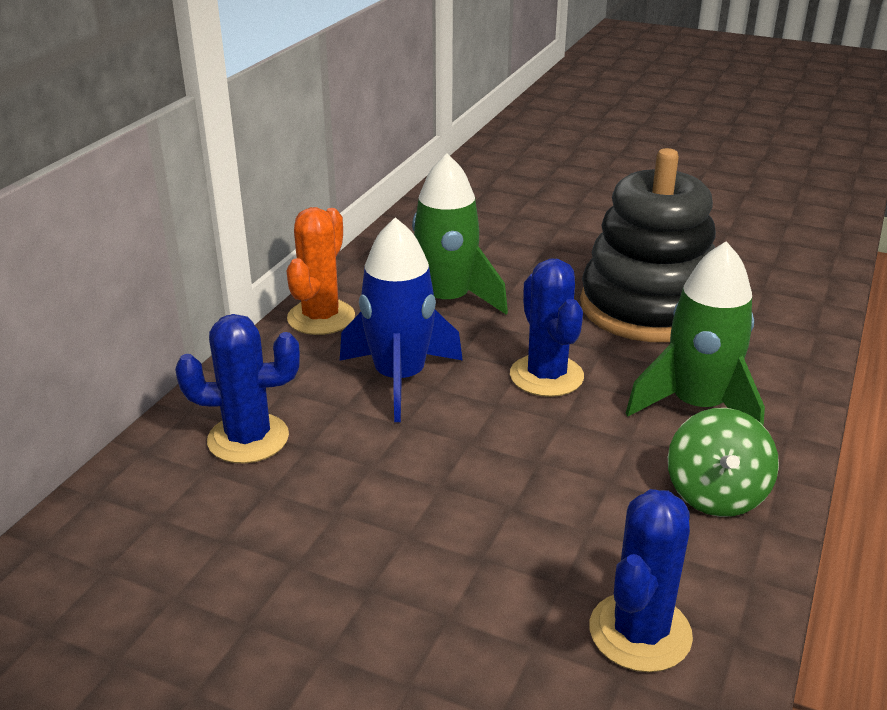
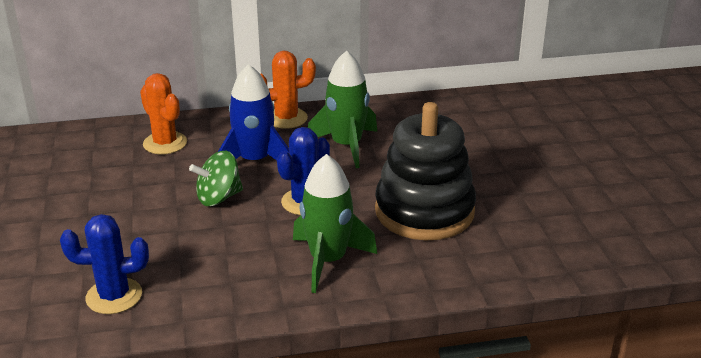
camera: 55 degrees right, 0 degrees up
(248, 438) = (165, 143): blue cactus -> orange cactus
(716, 494) = (246, 290): green spinning top -> green spinning top (218, 197)

